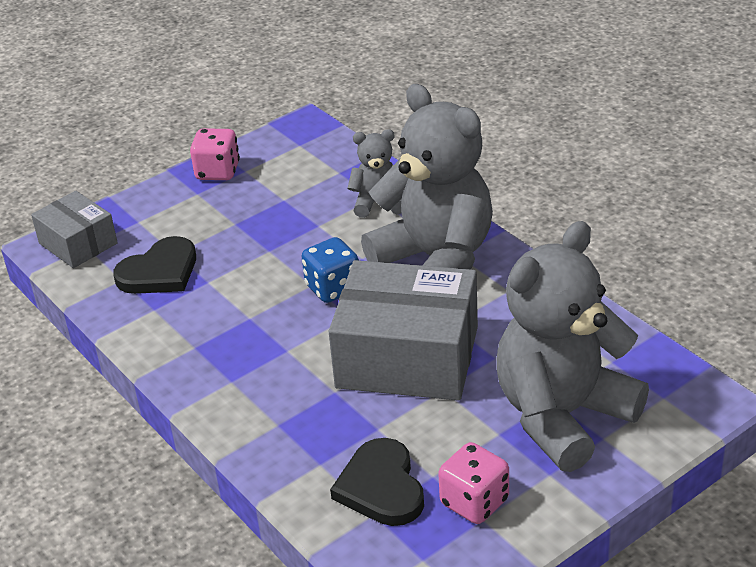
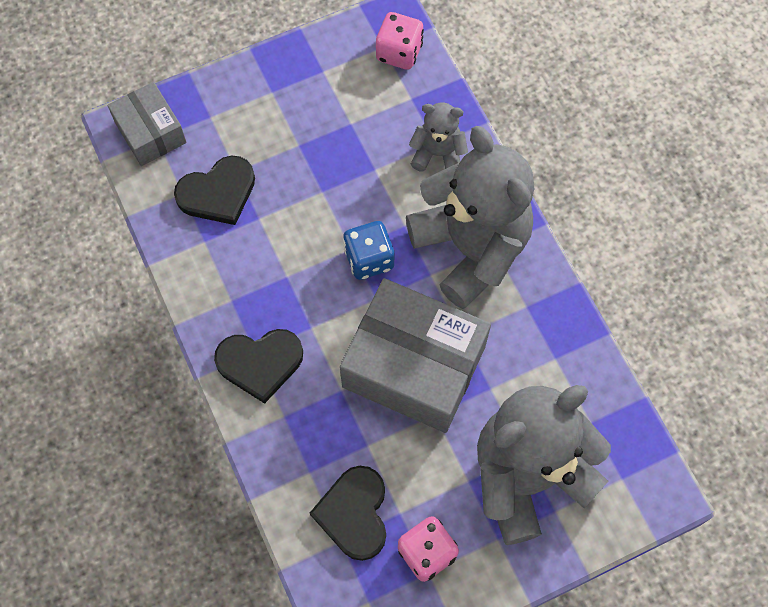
camera: 10 degrees right, 30 degrees up
(217, 172) = (297, 66): pink dice -> pink dice (399, 52)
(239, 388) = (260, 363): none -> black heart

